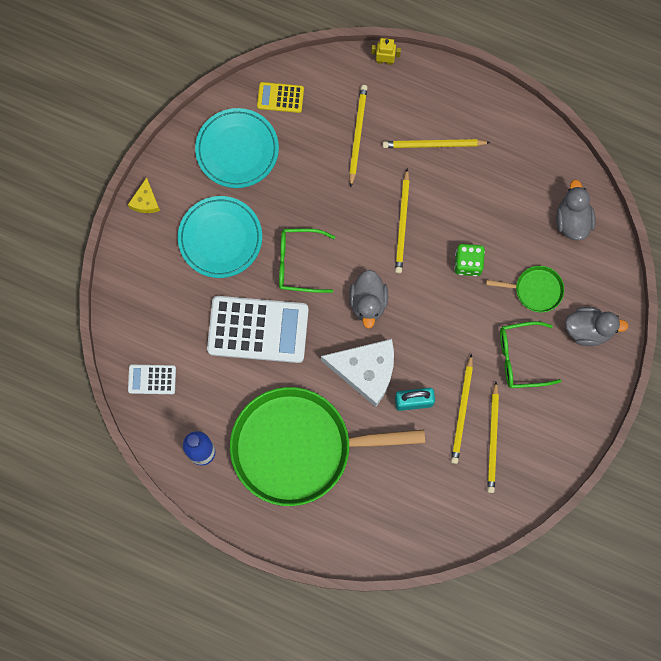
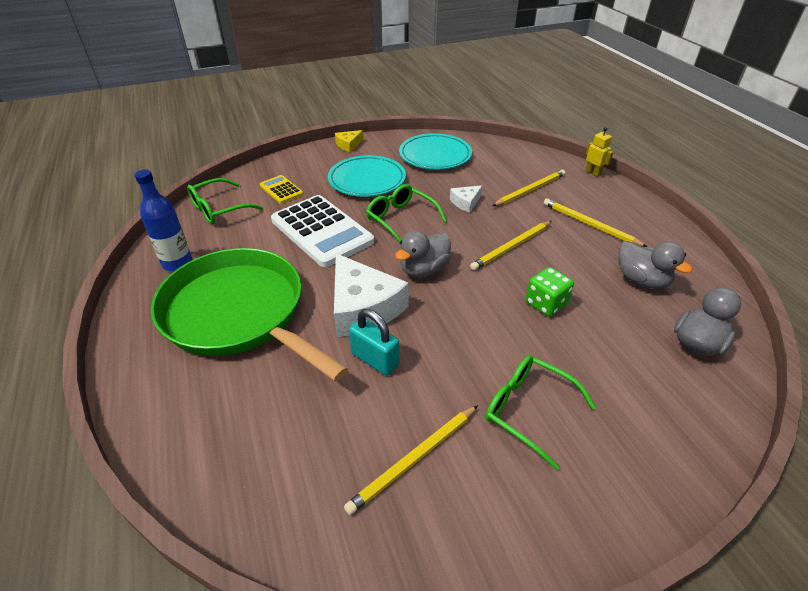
camera: 45 degrees right, 35 degrees down
(152, 379) = (219, 209): white calculator -> green glasses
(280, 97) = (494, 152): yellow calculator -> yellow calculator (281, 190)
(324, 197) = (465, 202): none -> white cheese
(462, 411) = (411, 405): yellow pencil -> none
(535, 290) = (602, 367): green pan -> none
(588, 330) = (642, 447): grey duck -> grey duck (641, 280)

